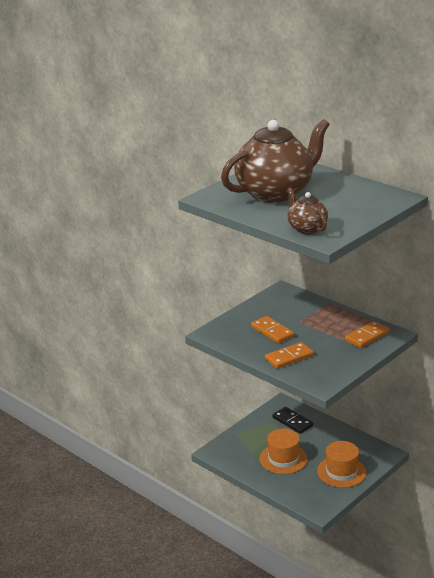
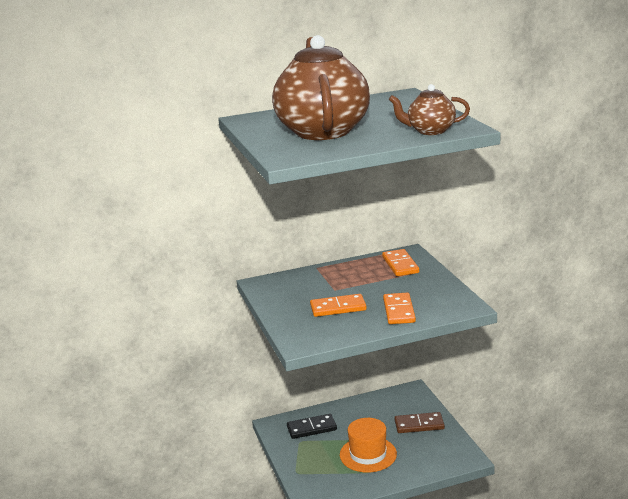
camera: 60 degrees left, 5 degrees down
(341, 472) = (419, 425): orange hat -> brown domino

